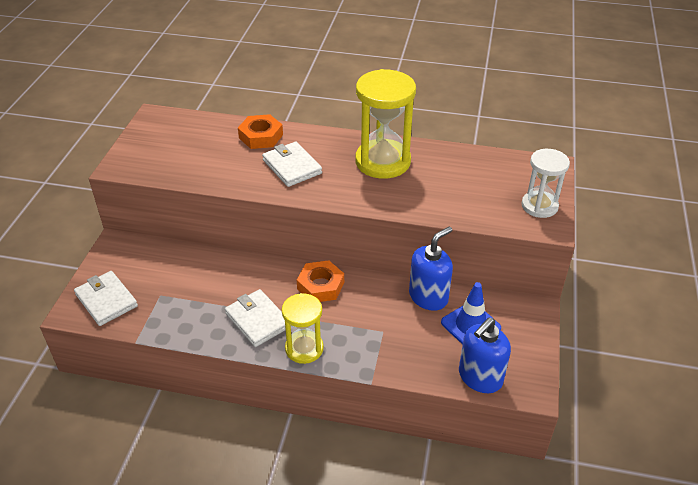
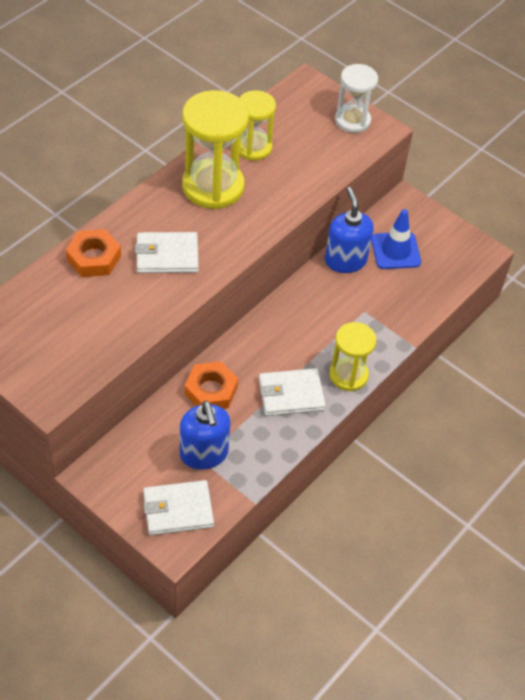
camera: 65 degrees left, 10 degrees up
(320, 286) = (279, 328): orange nut -> orange nut (211, 390)
(445, 165) = (253, 147): none -> yellow hourglass
(480, 377) = (452, 275): blue soap dispenser -> blue soap dispenser (204, 454)

